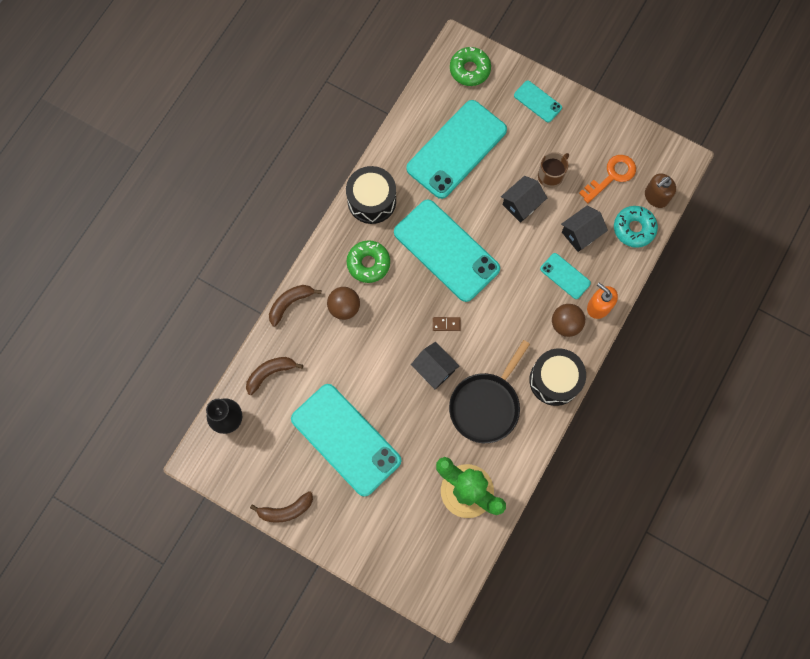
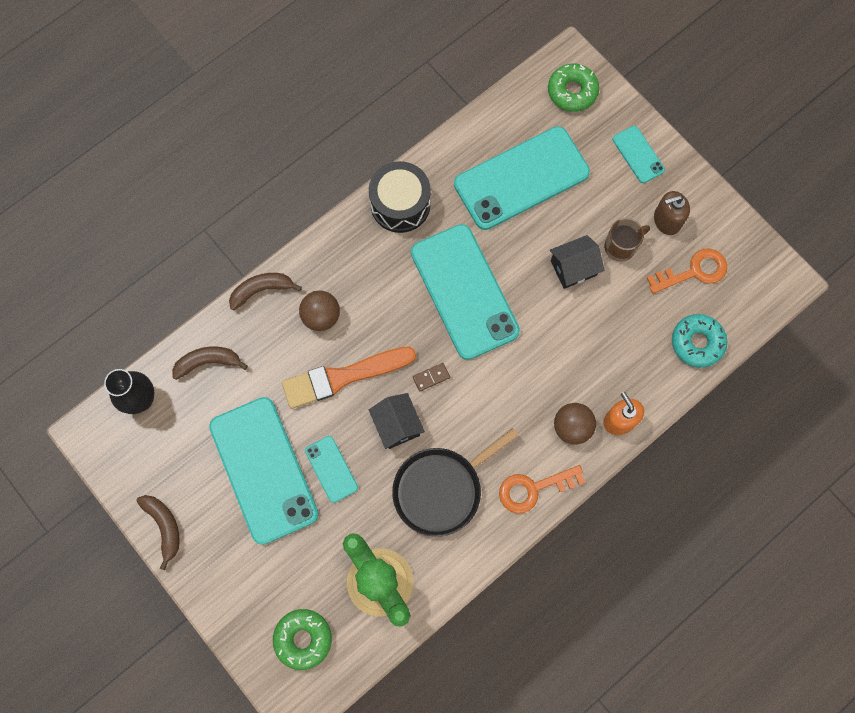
camera: 20 degrees right, 0 degrees up
(286, 510) = (164, 526): brown banana -> brown banana turned 120 degrees counterclockwise
(368, 263) = (368, 275): green donut -> green donut (303, 639)
(379, 347) = (343, 377): none -> orange brush
(446, 324) = (431, 377): brown domino -> brown domino turned 45 degrees counterclockwise
(554, 380) = (533, 489): black drum -> orange key
(565, 276) = (593, 370): turquoise phone -> turquoise phone (331, 469)
(581, 233) = (631, 326): black house -> none
(656, 197) = (738, 314): brown soap dispenser -> brown soap dispenser (666, 220)

